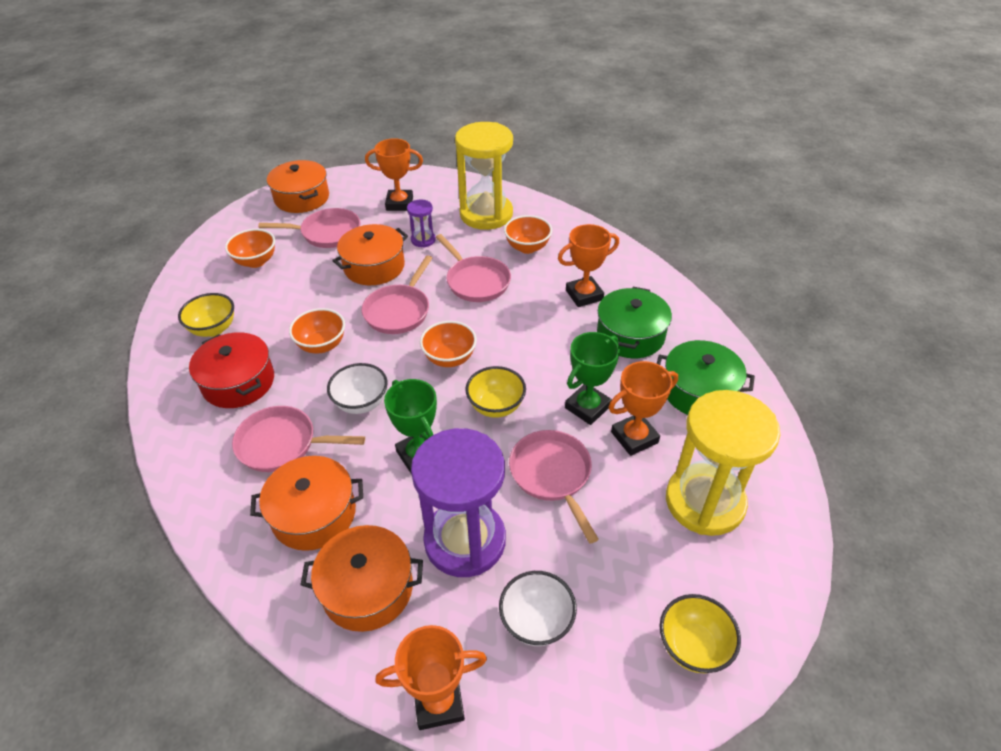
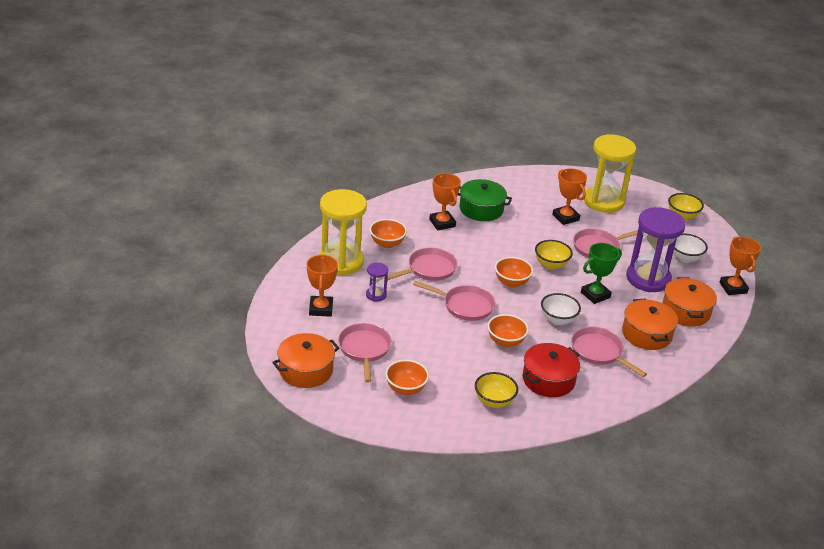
camera: 95 degrees left, 10 degrees down
(282, 444) = (599, 352): pink pan -> pink pan turned 135 degrees clockwise
(374, 266) = (412, 320): orange pot -> none
(587, 407) = (545, 231): green trophy -> none
(699, 391) = (526, 192): green pot -> none

